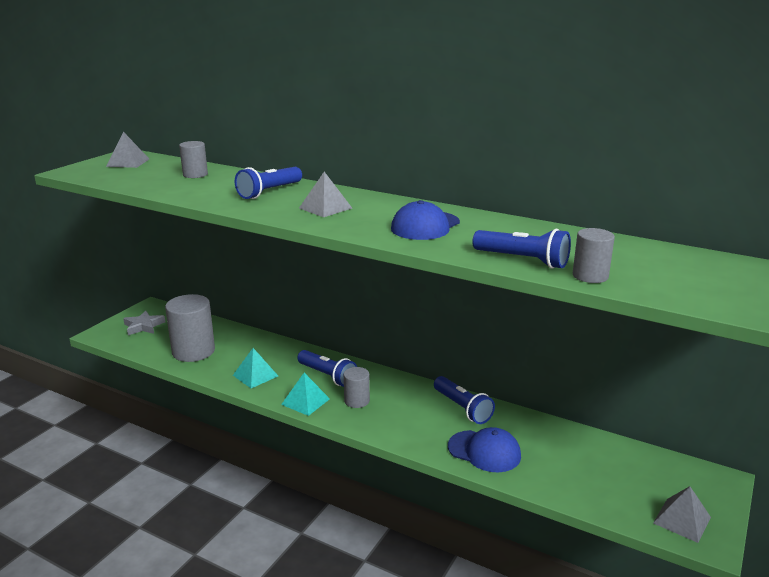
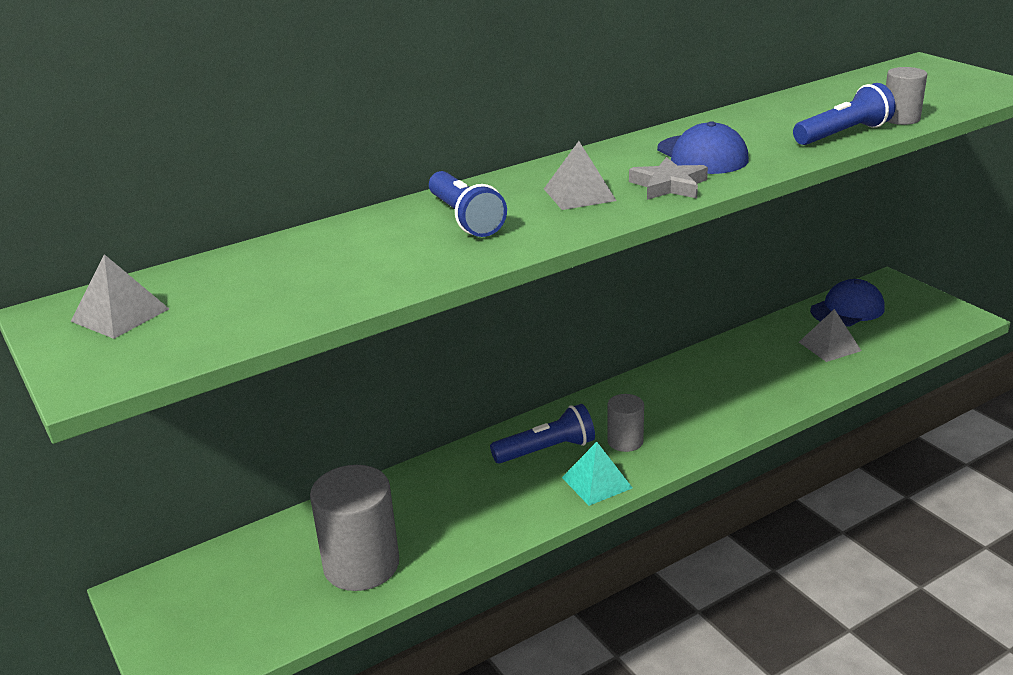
camera: 60 degrees left, 5 degrees up
(144, 326) = (207, 613): grey star -> grey star (668, 185)
(195, 174) = (295, 262): grey cylinder -> none
(255, 375) = (493, 513): turquoise pyramid -> none
(462, 408) = (692, 373): blue flashlight -> none
(484, 451) = (783, 384): blue cap -> blue cap (847, 309)
(682, 520) = (935, 319): grey pyramid -> grey pyramid (829, 346)

